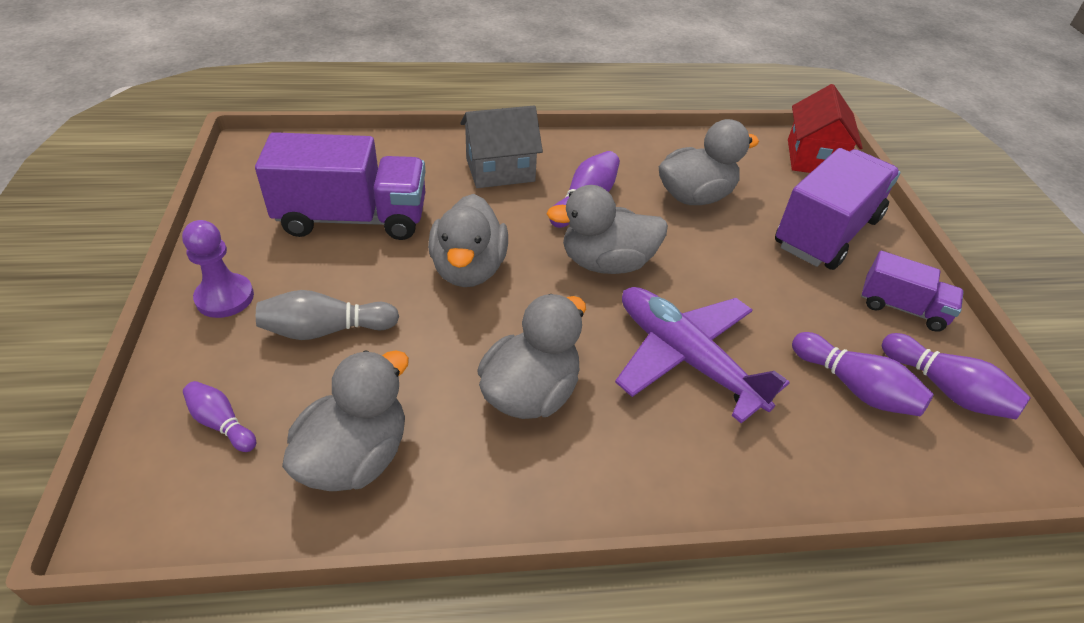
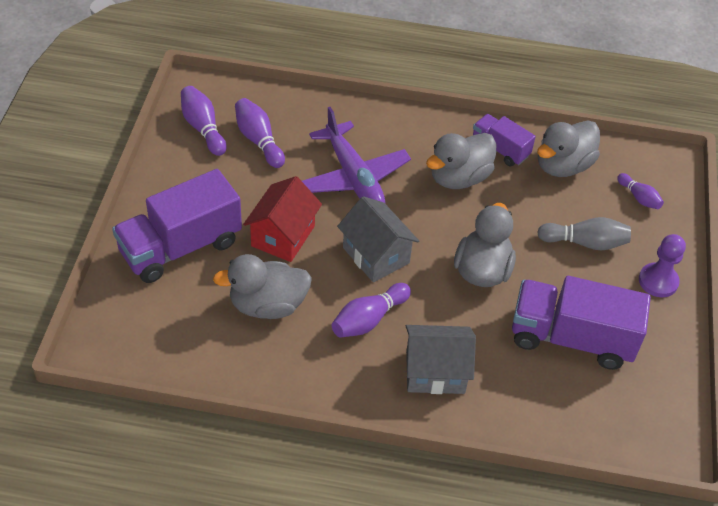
camera: 165 degrees left, 5 degrees up
(606, 263) = (376, 255): grey duck -> grey house
(813, 158) = (119, 330): red house -> red house (283, 236)
(902, 308) = (180, 178): purple truck -> purple truck (500, 149)

